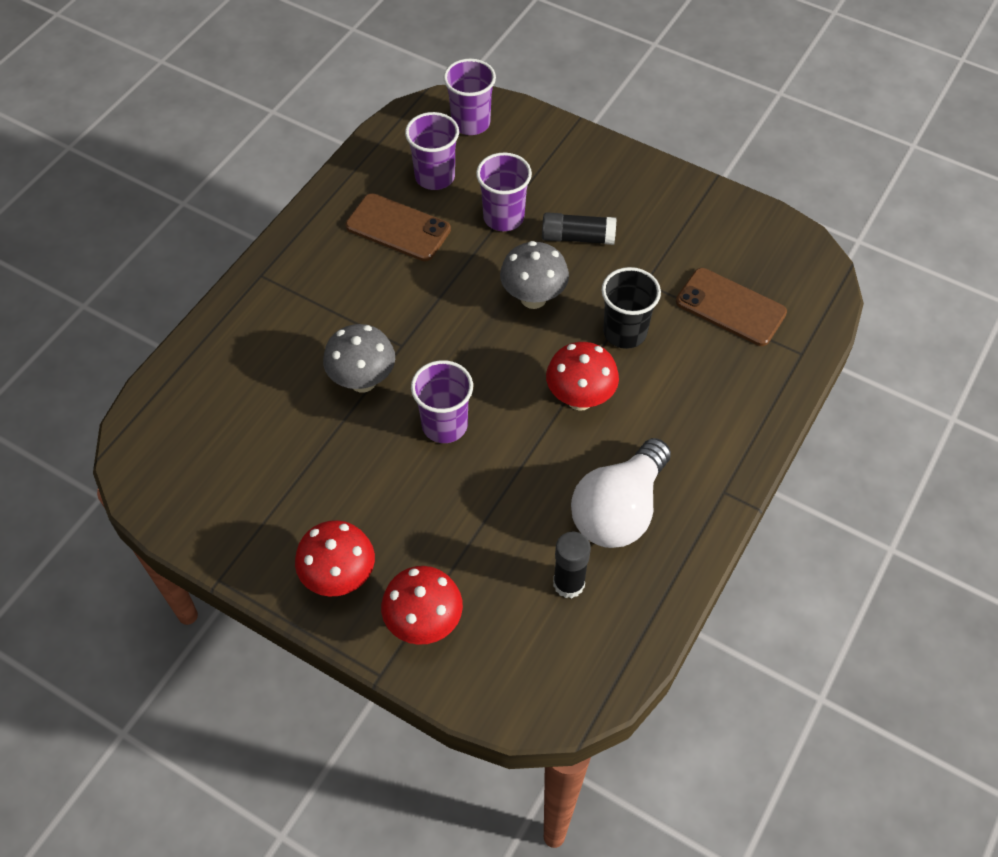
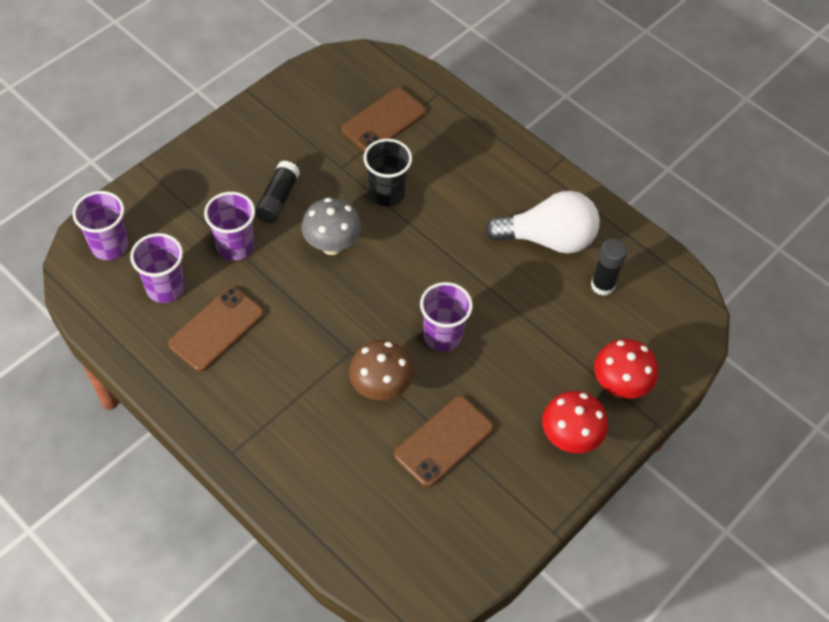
camera: 80 degrees left, 0 degrees up
(310, 452) = (444, 441): none -> brown phone
(363, 381) = (380, 388): grey mushroom -> brown mushroom
(580, 398) = (442, 238): red mushroom -> none
(619, 510) = (548, 239): white light bulb -> white light bulb turned 45 degrees counterclockwise

